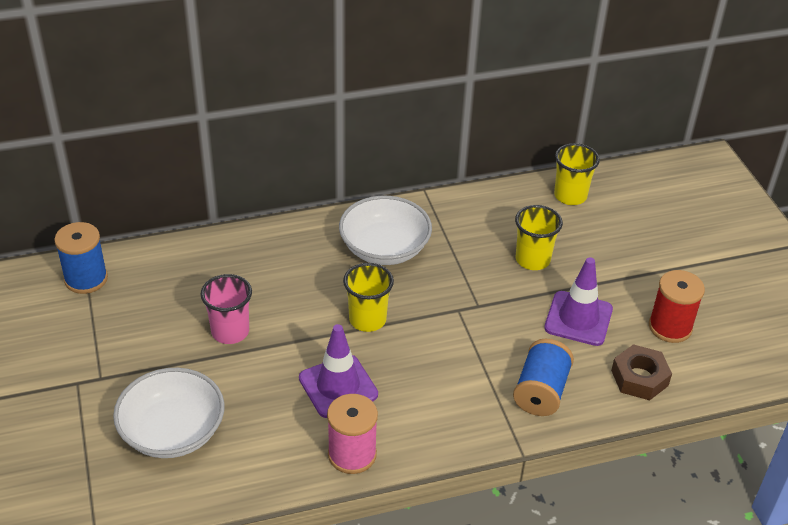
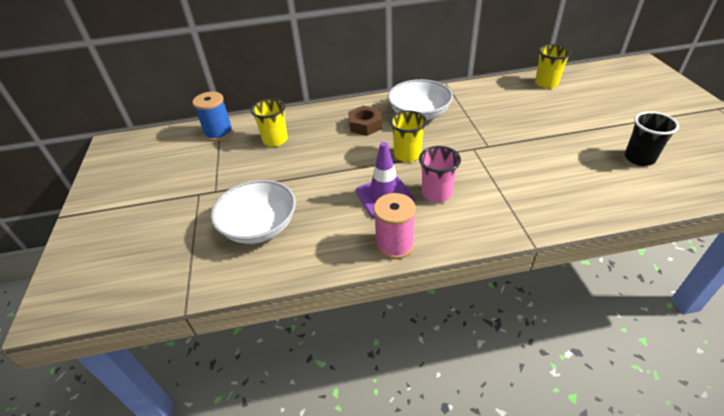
camera: 10 degrees right, 0 degrees up
(230, 332) = (309, 162): pink cup -> pink cup (436, 193)
(532, 260) = (525, 118): yellow cup -> yellow cup (275, 140)
(541, 392) = (543, 201): blue spool -> none
(578, 318) = (565, 153): purple traffic cone -> none
(639, 378) = (623, 192): brown nut -> brown nut (365, 125)
(670, 327) = (639, 158): red spool -> black cup

